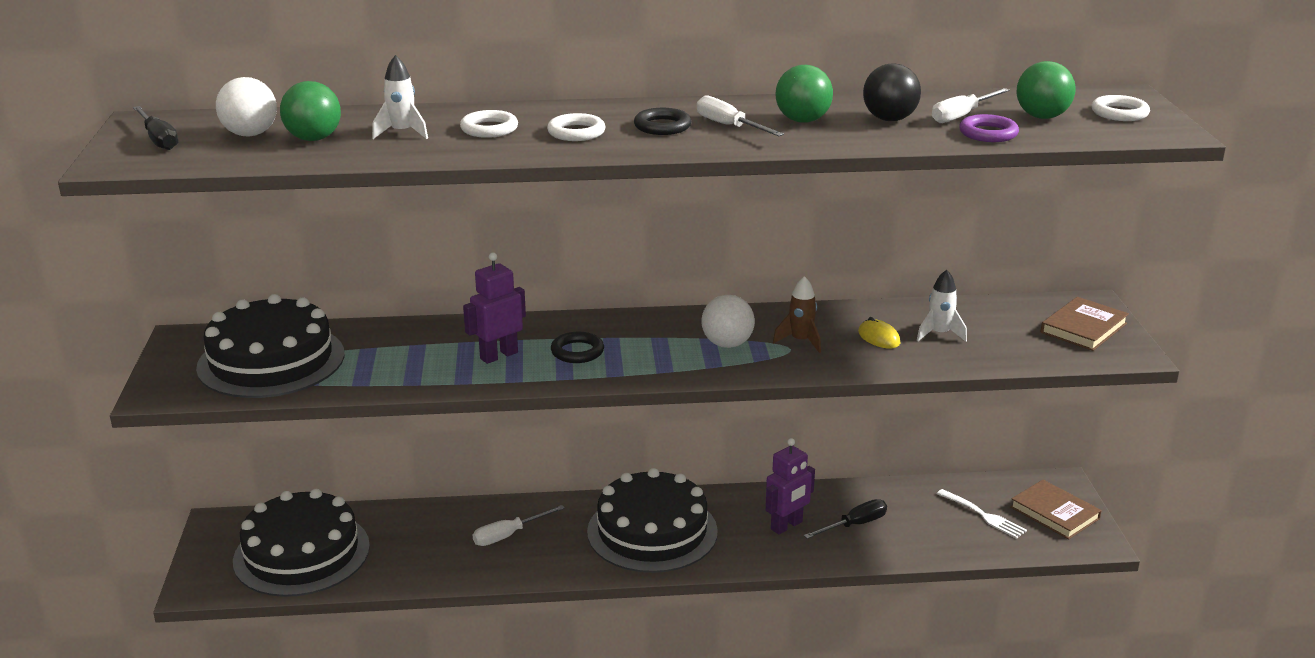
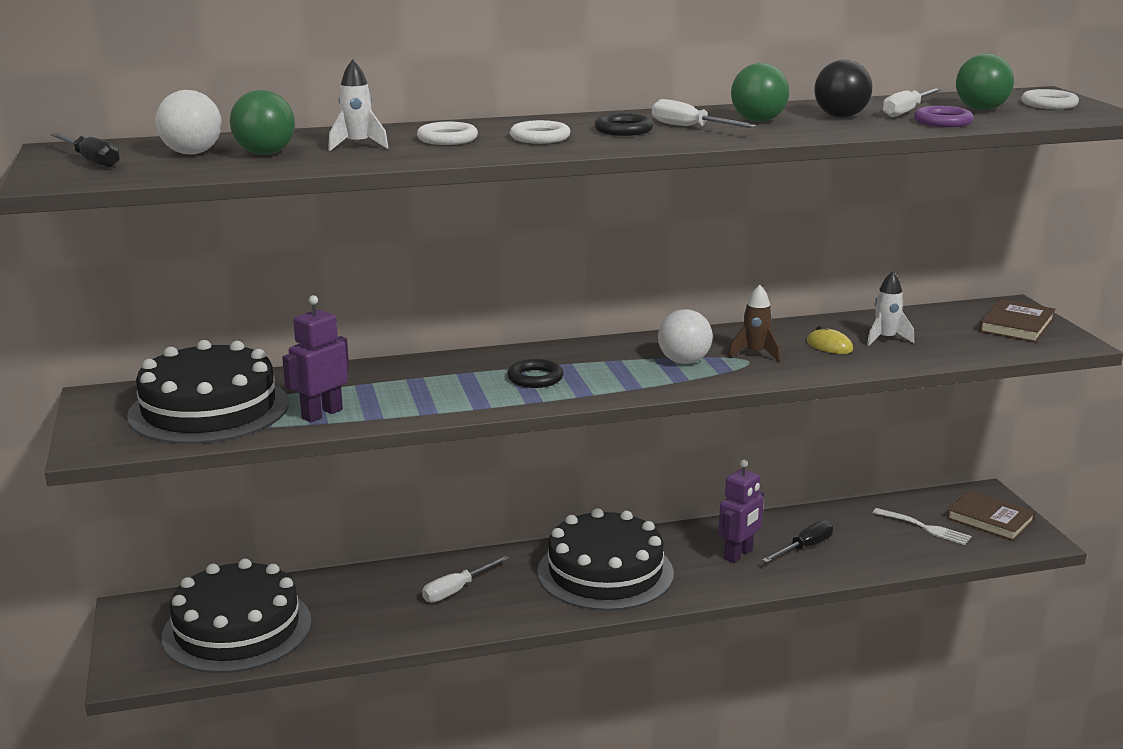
camera: 10 degrees left, 5 degrees down
(498, 355) = (454, 387): purple robot -> purple robot (321, 414)

